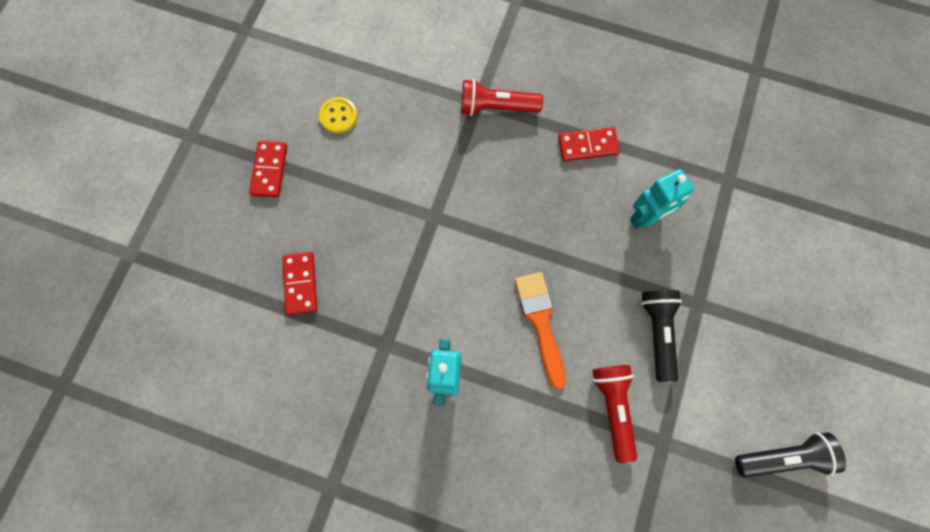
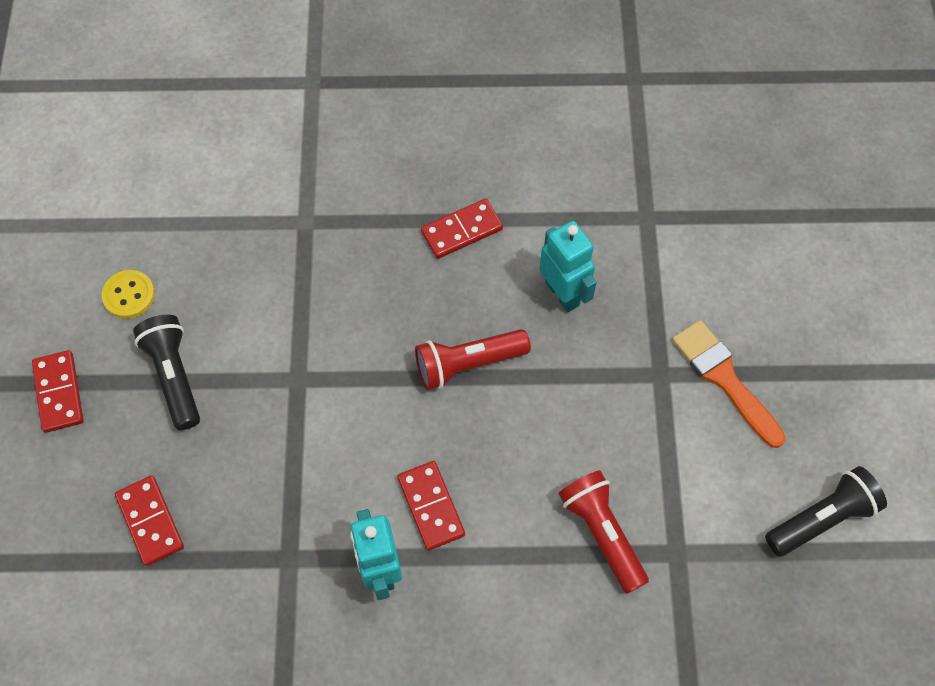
camera: 20 degrees left, 10 degrees down
(496, 107) = (331, 221): red flashlight -> red flashlight (468, 364)
(497, 343) = (431, 506): none -> red domino
(541, 322) = (477, 463): orange brush -> orange brush (724, 379)
(646, 218) = (563, 293): turquoise robot -> turquoise robot turned 75 degrees counterclockwise
(657, 332) = (624, 425): black flashlight -> black flashlight (174, 376)

